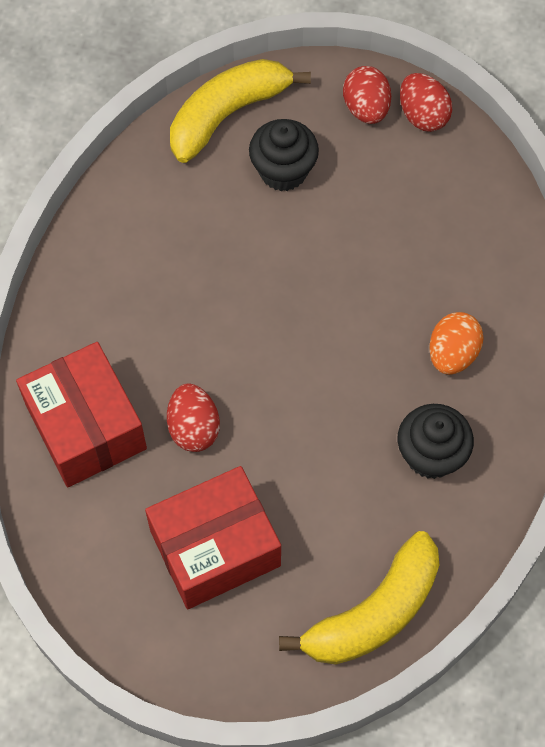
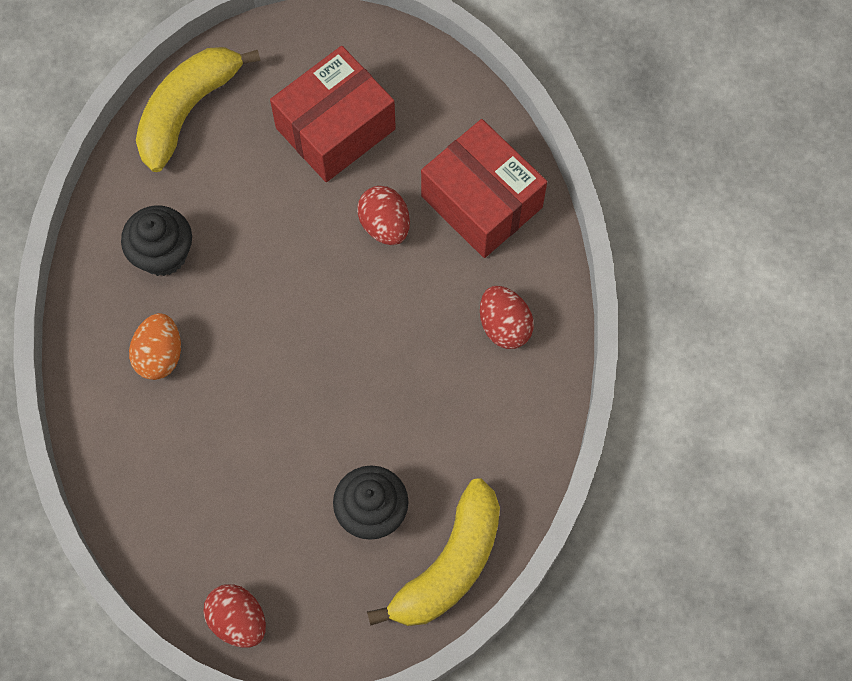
camera: 165 degrees right, 5 degrees up
(366, 108) = (302, 612): red egg -> red egg (504, 326)

